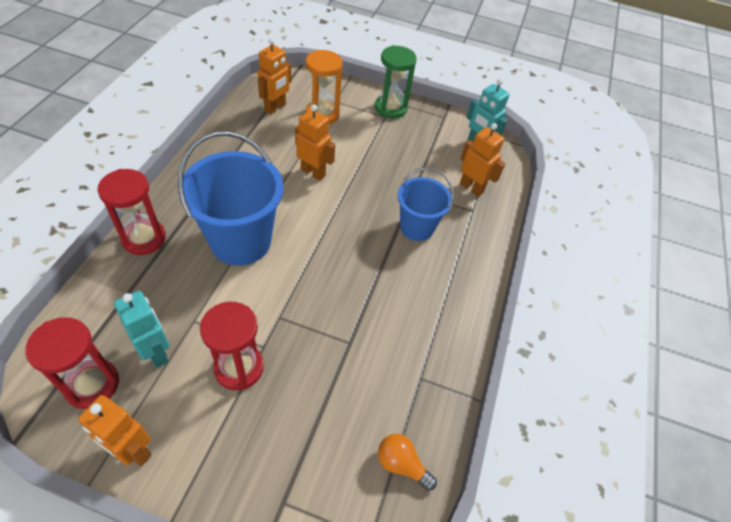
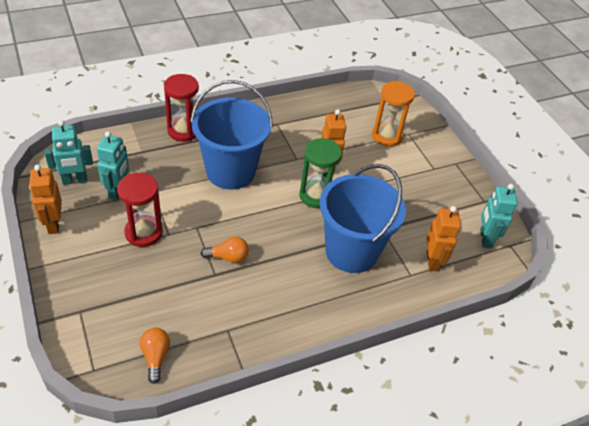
camera: 50 degrees right, 5 degrees down
(92, 385) = (74, 180): red hourglass -> turquoise robot
(275, 108) = (359, 111): orange robot -> none
(339, 318) = (228, 257): none -> orange light bulb
(390, 108) = (446, 166): green hourglass -> green hourglass (316, 196)
(416, 227) = (351, 251): blue bucket -> blue bucket, size x1.65

